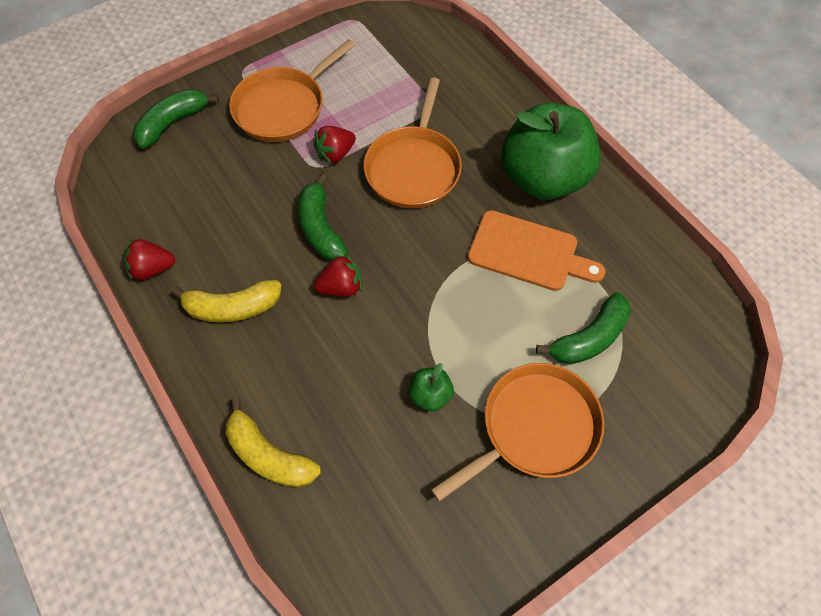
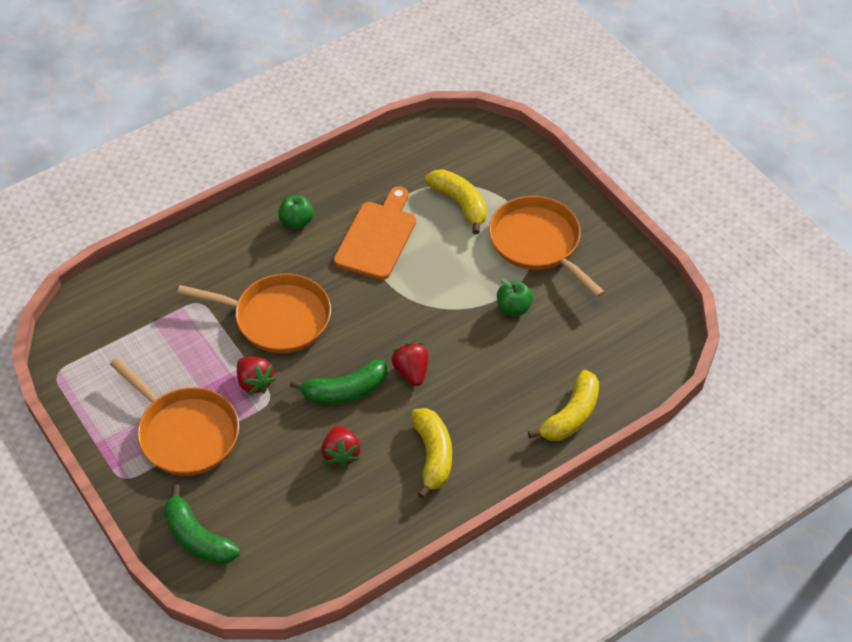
camera: 90 degrees left, 10 degrees down
(152, 268) = (389, 529): red strawberry -> red strawberry (341, 454)
(543, 178) = (296, 221): green apple -> green apple, size x0.40
(589, 338) = (460, 204): green banana -> yellow banana

